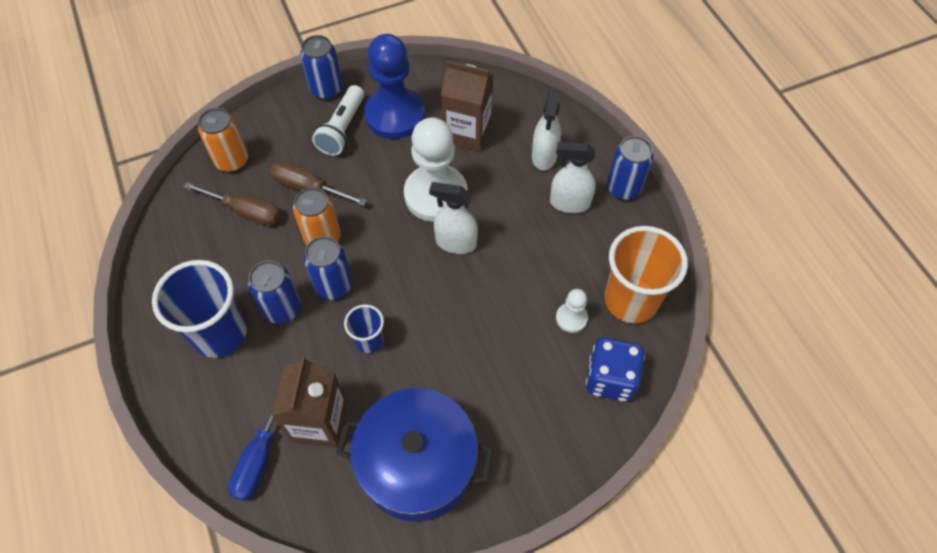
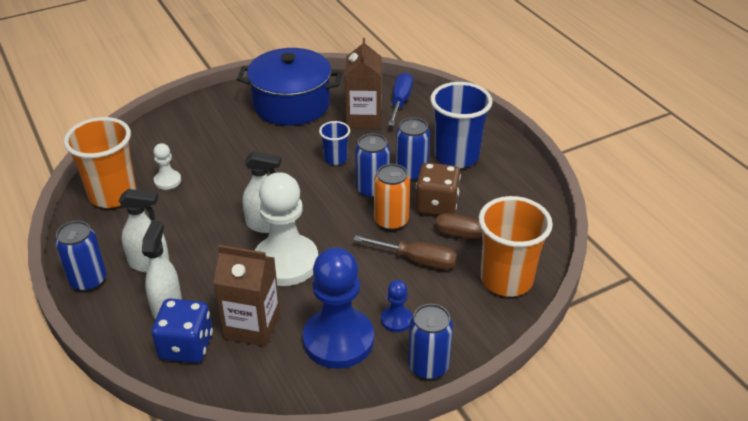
camera: 175 degrees right, 20 degrees down
(232, 160) = (506, 280): orange can -> orange cup
(268, 256) = (436, 205): none -> brown dice
(342, 129) = (396, 320): white flashlight -> blue pawn
(610, 379) = (145, 149): blue dice -> blue dice (186, 346)

